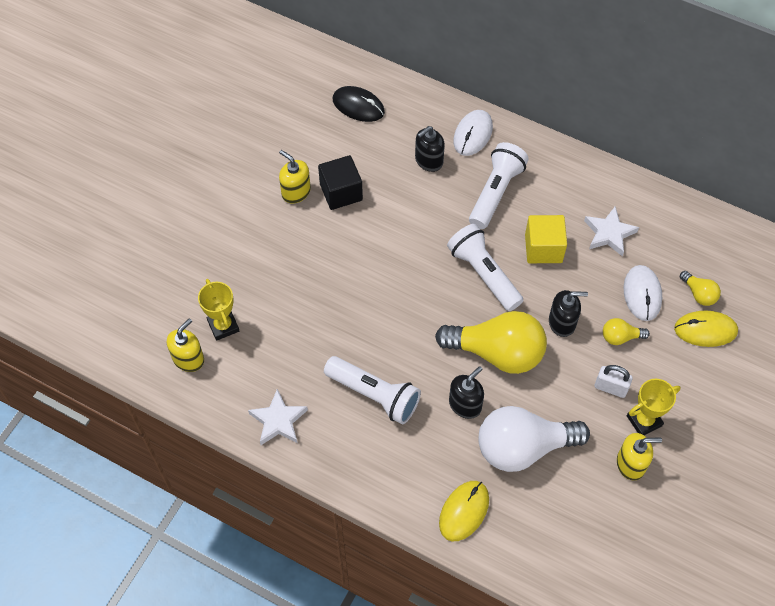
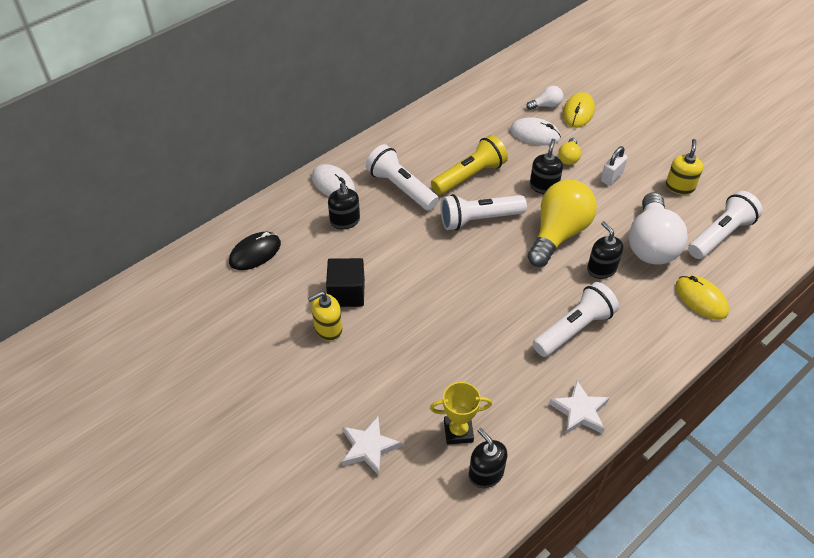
camera: 70 degrees left, 10 degrees down
(188, 359) = (486, 473): yellow soap dispenser -> black soap dispenser
(543, 248) = (470, 176): yellow cube -> yellow flashlight
(571, 519) = (720, 235): none -> white flashlight
(609, 233) = (472, 134): white star -> white star (368, 447)
(644, 421) = (645, 168): yellow trophy -> none
(699, 294) = (546, 105): yellow light bulb -> white light bulb

